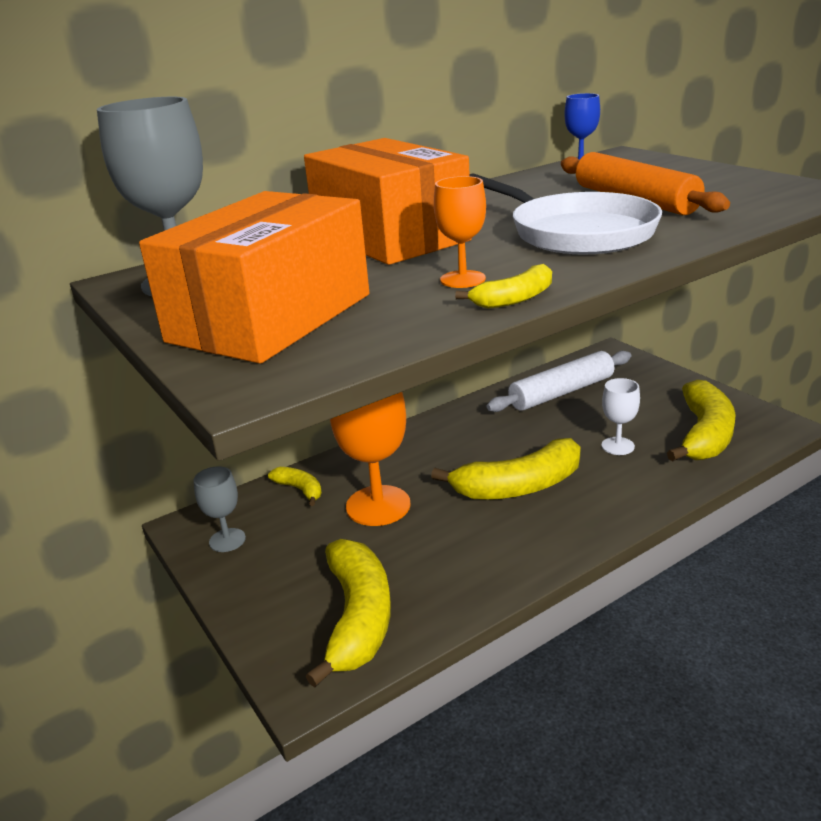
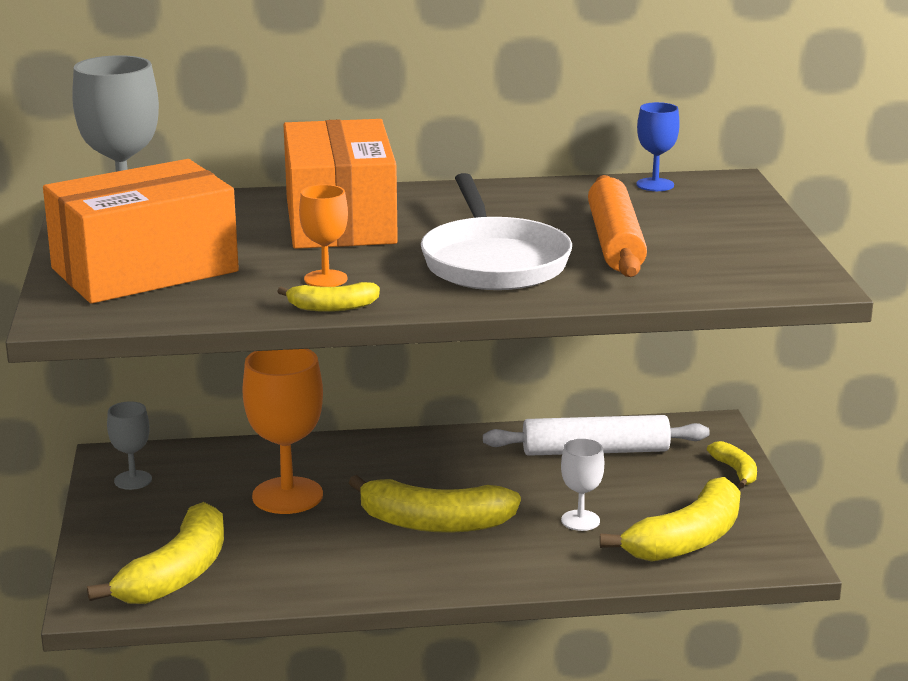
camera: 25 degrees right, 5 degrees down
(300, 489) = (234, 459): yellow banana -> yellow banana (735, 471)

